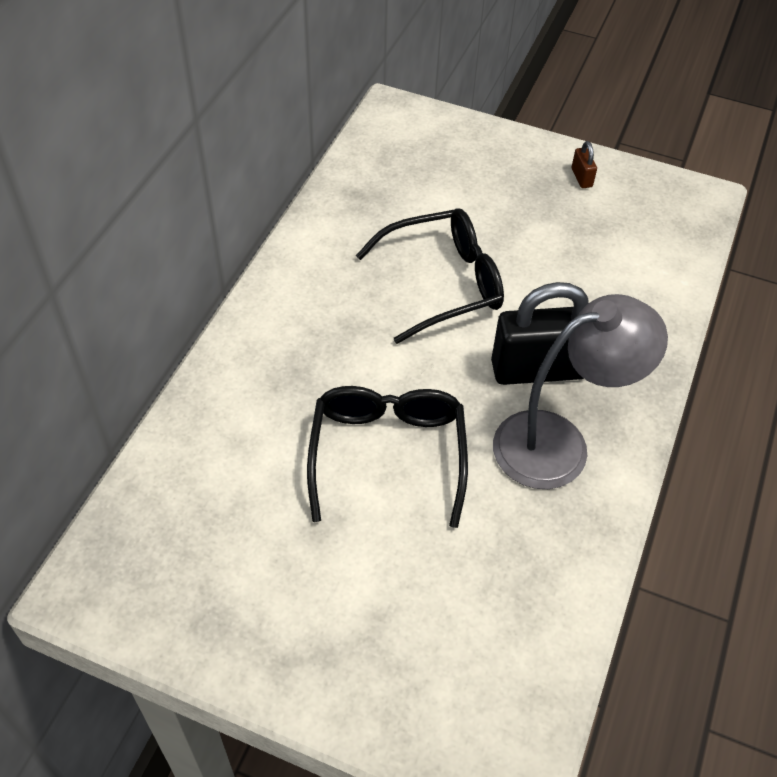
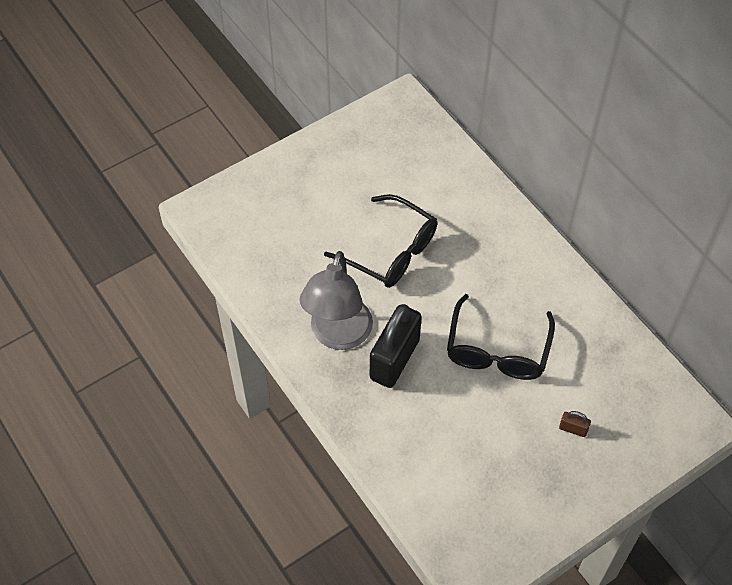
camera: 125 degrees right, 5 degrees up
(581, 178) = (546, 506): brown padlock -> brown padlock (573, 429)

